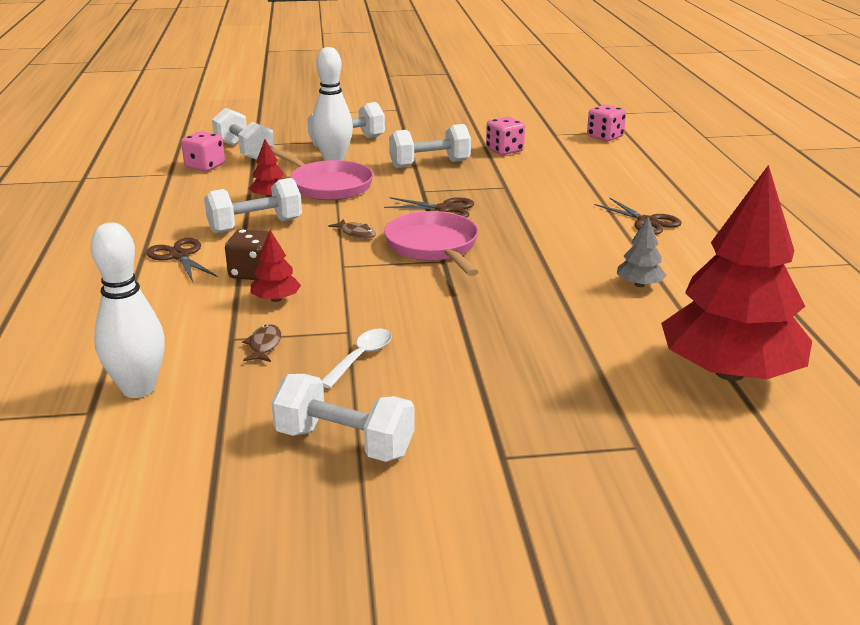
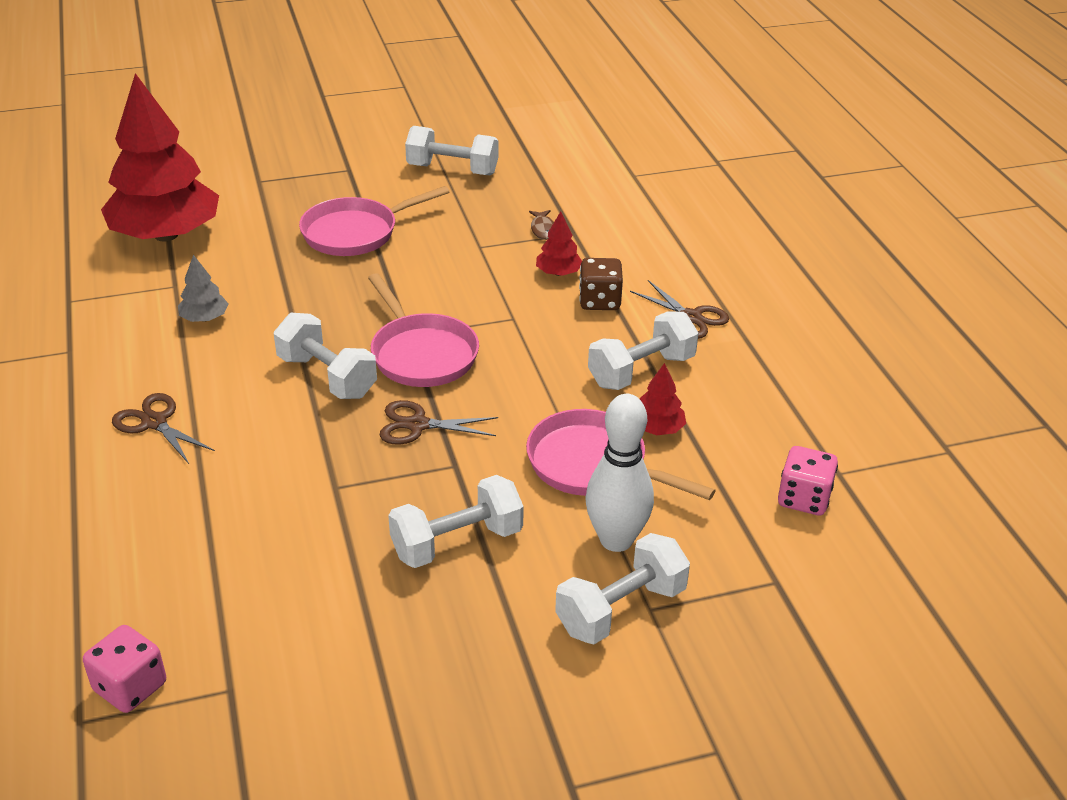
camera: 170 degrees right, 10 degrees up
(138, 389) = (614, 191): white bowling pin -> none
(244, 151) = (776, 552): white dumbbell -> white dumbbell (327, 377)
(356, 233) = (516, 368): brown fish -> none
(361, 357) = (460, 225): white spoon -> none
(492, 358) = (355, 233): none -> pink pan
(504, 150) = (332, 605): pink dice -> none

